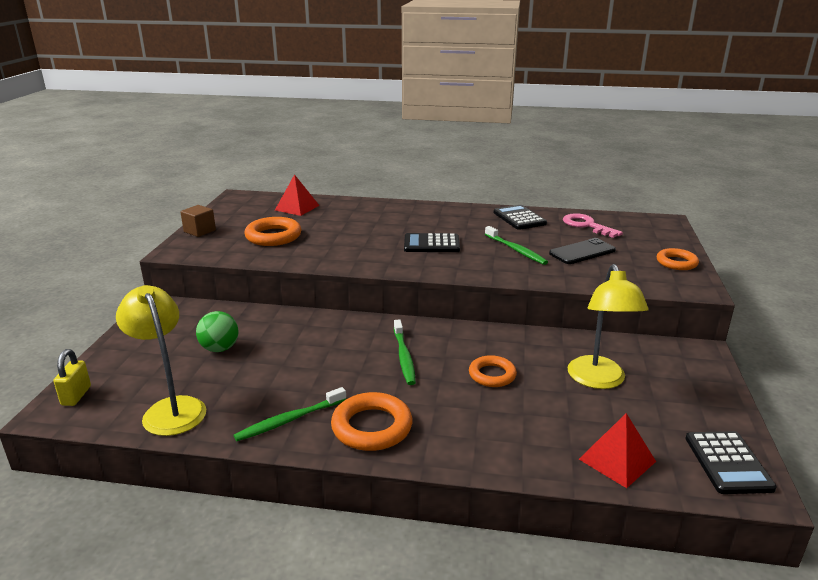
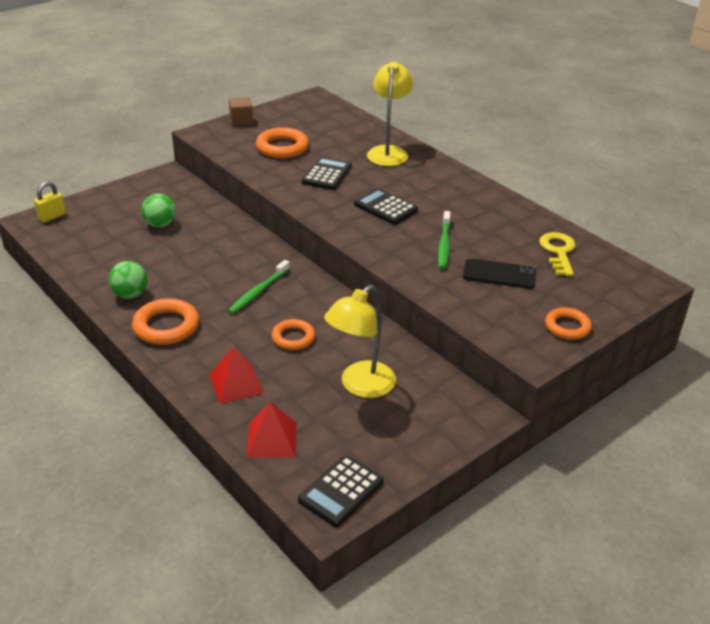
camera: 40 degrees right, 10 degrees up
(171, 409) = (84, 251): yellow lamp -> yellow lamp (388, 152)
(289, 420) = (130, 295): green toothbrush -> green ball
(297, 207) = (341, 126): red pyramid -> red pyramid (236, 384)
(519, 218) = (508, 216): black calculator -> black calculator (326, 174)
(586, 225) = (558, 252): pink key -> yellow key

